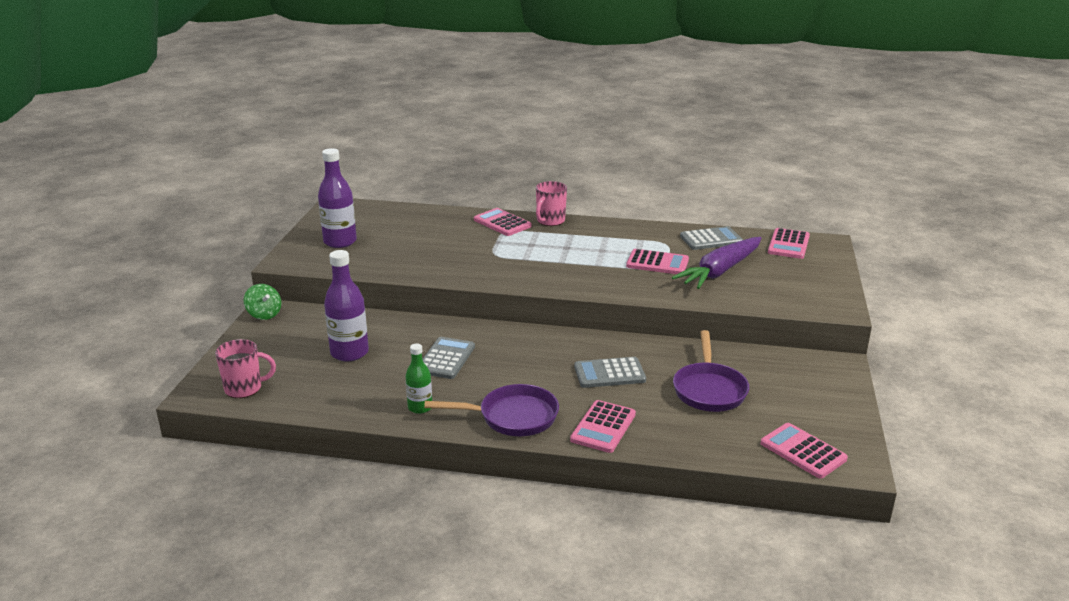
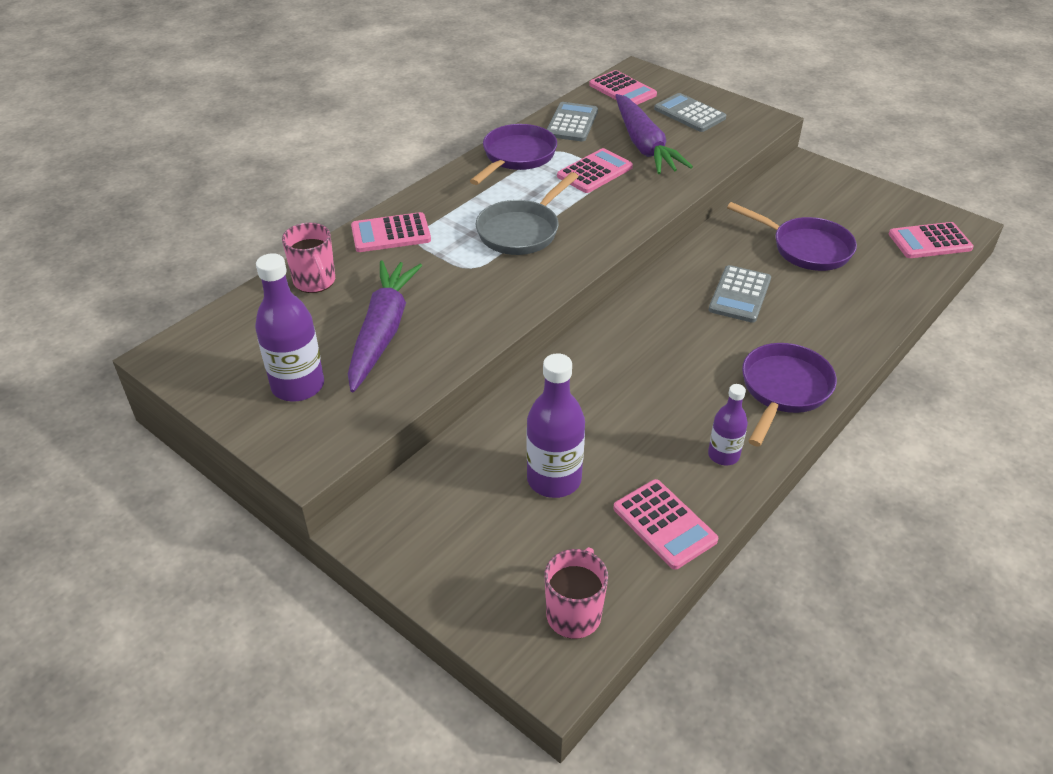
camera: 60 degrees left, 15 degrees up
(264, 314) = (375, 539): green spinning top -> none
(406, 248) = (382, 332): none -> purple carrot
(420, 407) = (723, 455): green bottle -> purple bottle
(446, 359) = (629, 399): grey calculator -> grey calculator (689, 114)
(550, 221) = (423, 199): pink mug -> pink mug (315, 282)
(553, 258) = (521, 231): none -> grey pan
(603, 427) = (835, 336): pink calculator -> pink calculator (664, 524)
(639, 234) = (516, 157): none -> purple pan

